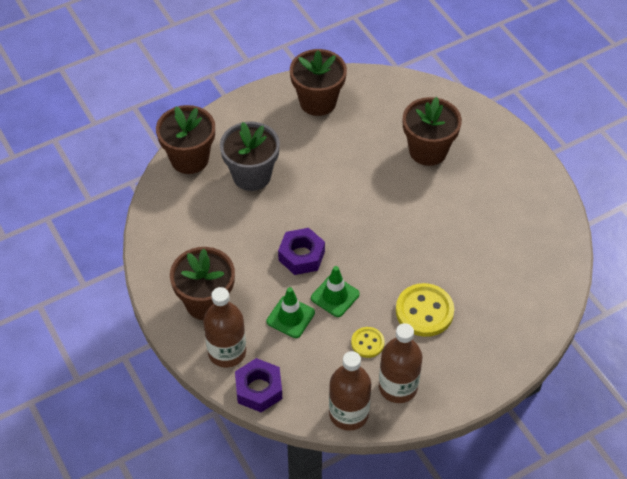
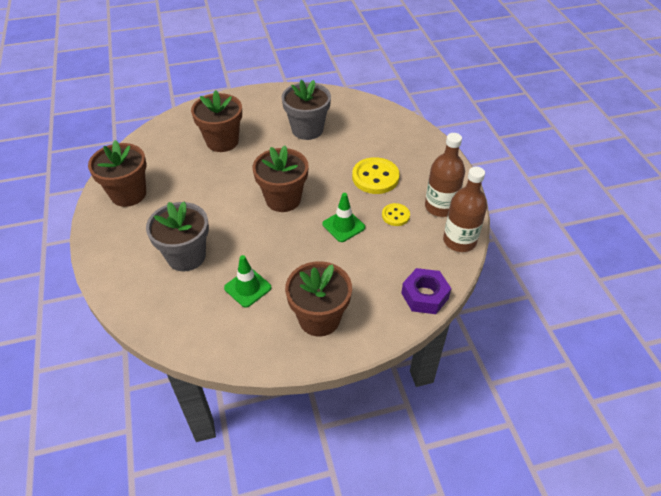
camera: 75 degrees left, 5 degrees down
(189, 159) = (138, 301): brown flower pot -> brown flower pot (283, 199)
(227, 352) = (379, 312): brown bottle -> none
(290, 317) = (355, 259): green traffic cone -> green traffic cone (247, 288)
(301, 256) = (293, 239): purple nut -> none
(483, 224) = (307, 129): none -> grey flower pot

